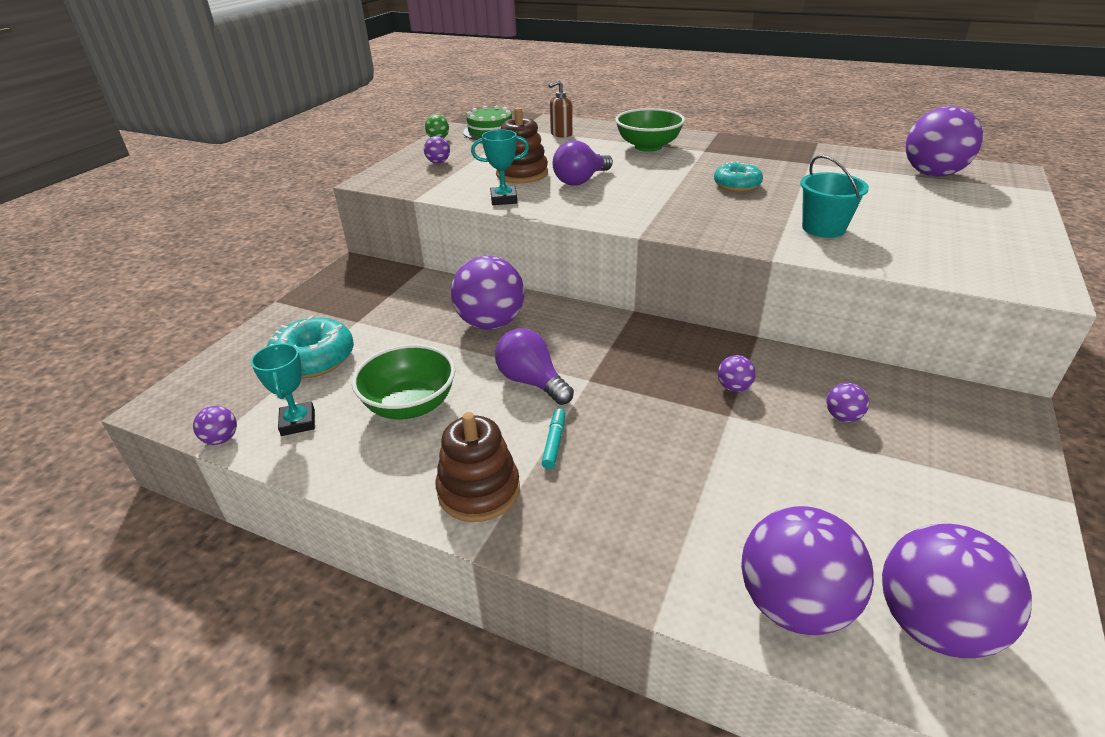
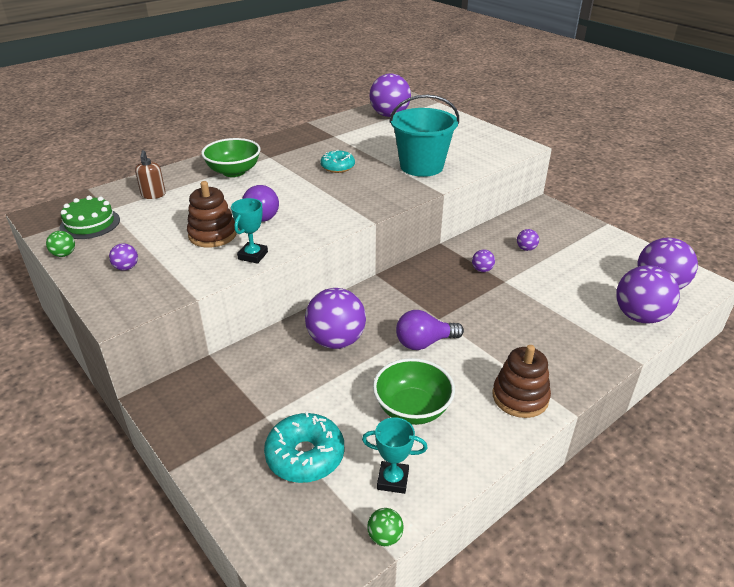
camera: 65 degrees left, 0 degrees up
(221, 439) = (385, 537): purple ball -> green ball
(554, 442) = (492, 352): turquoise marker -> none
(823, 228) = (421, 166): turquoise bucket -> turquoise bucket, size x1.65

